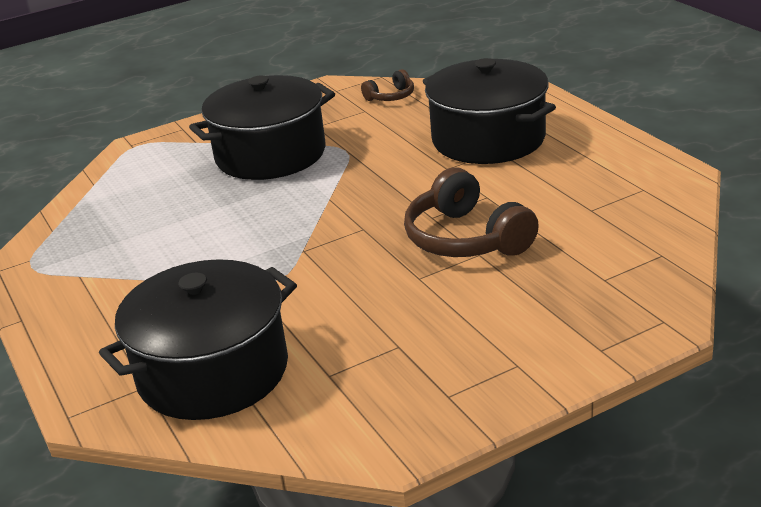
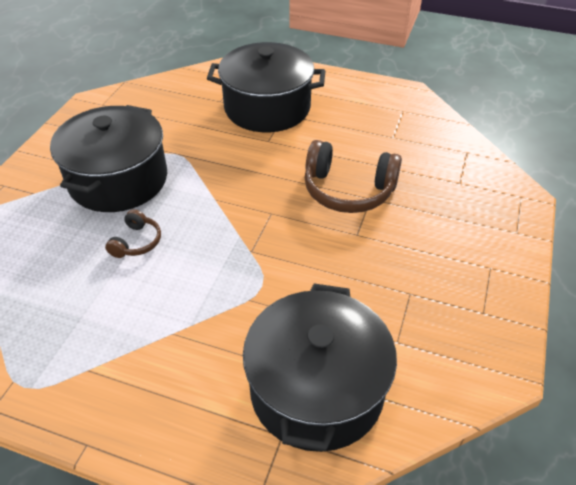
camera: 45 degrees left, 15 degrees up
(391, 96) = (154, 96): brown headphones -> brown headphones (136, 242)

